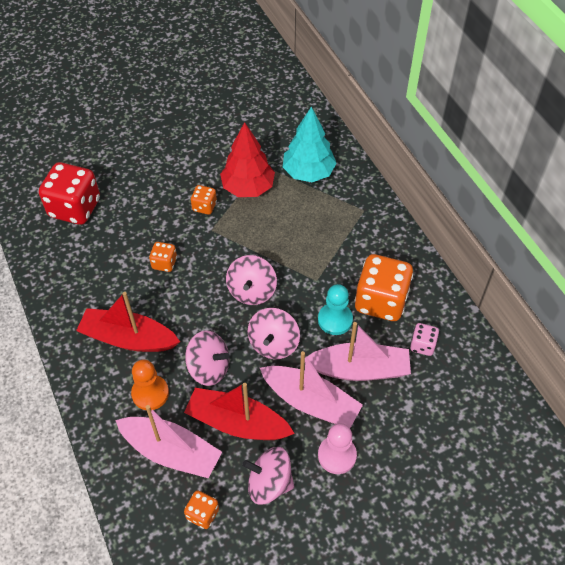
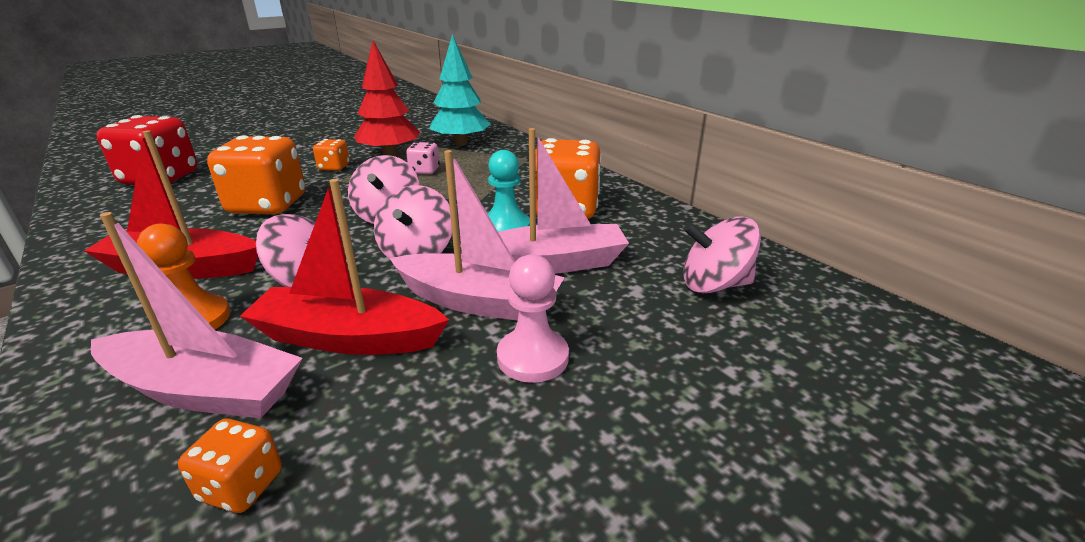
camera: 10 degrees left, 25 degrees down
(164, 263) = (268, 205): orange dice -> orange dice, size x2.08
(269, 483) = (403, 412): pink spinning top -> pink spinning top (714, 285)
(422, 345) = (633, 236): pink dice -> pink dice (424, 171)

